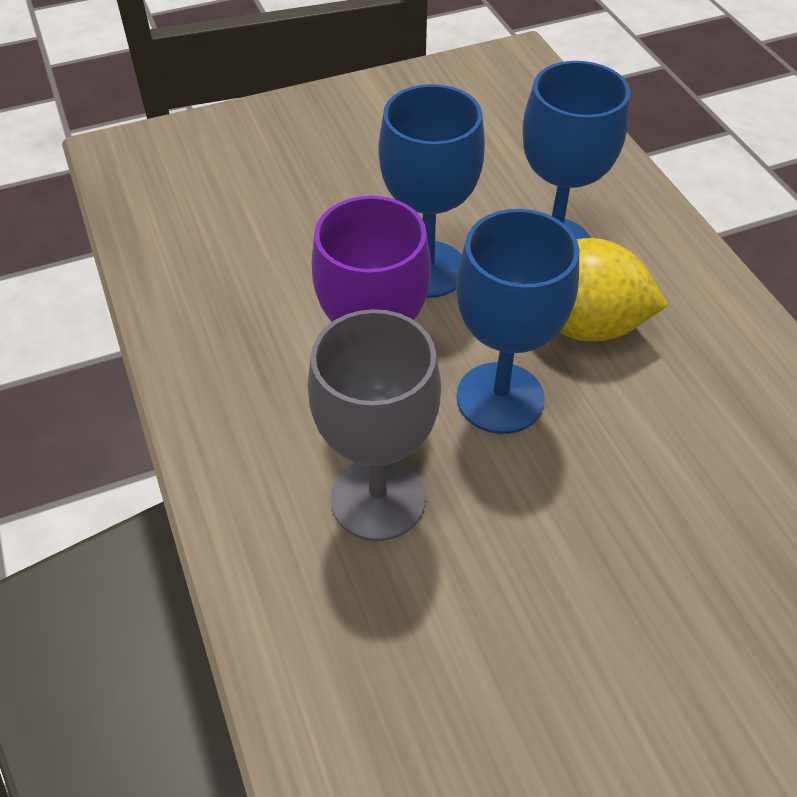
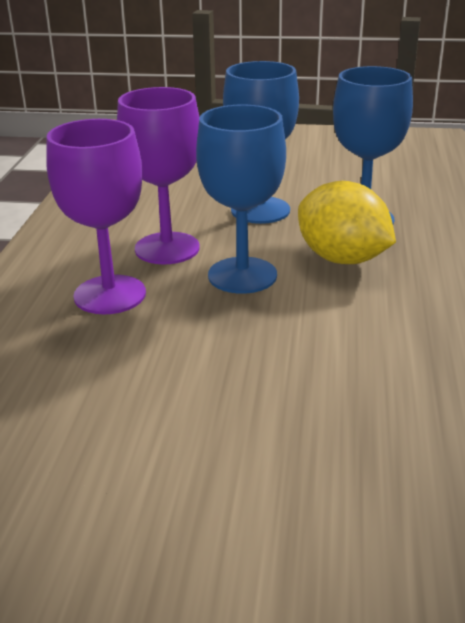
camera: 30 degrees right, 20 degrees down
(378, 498) = (110, 295): grey goblet -> purple goblet

